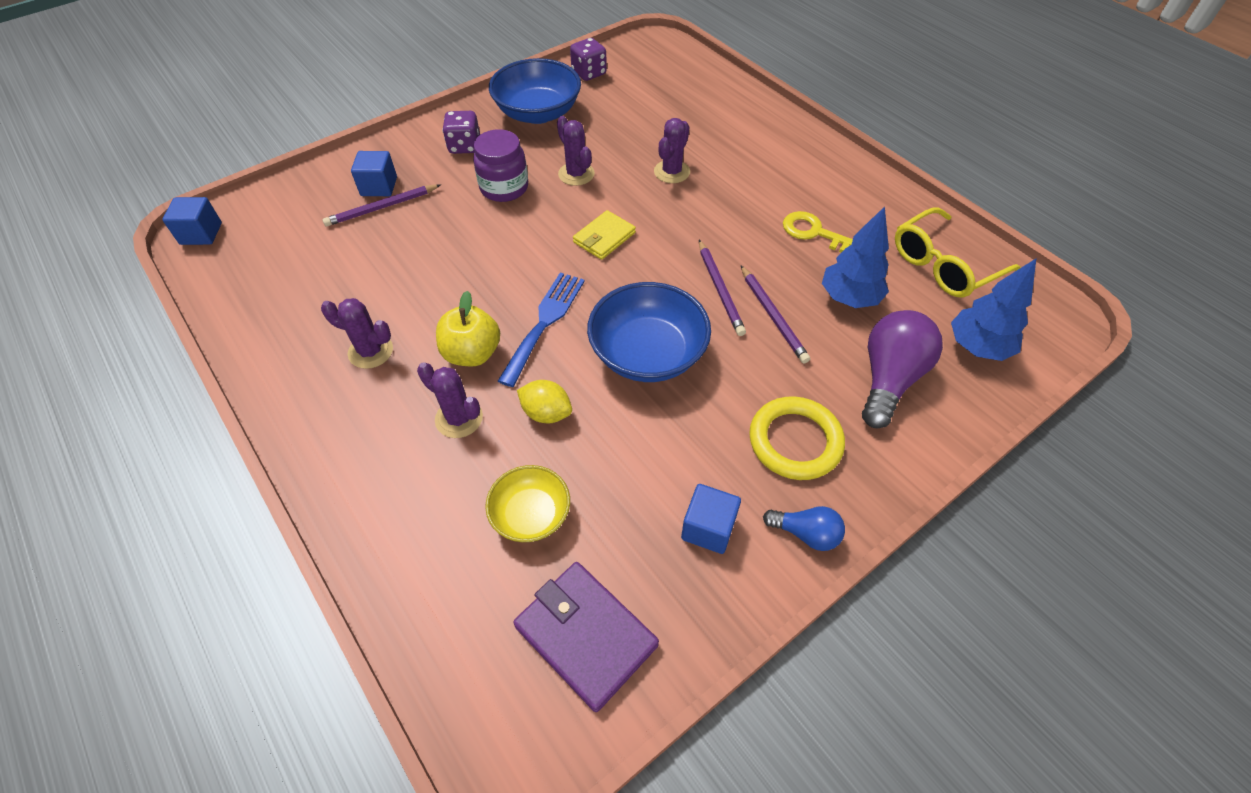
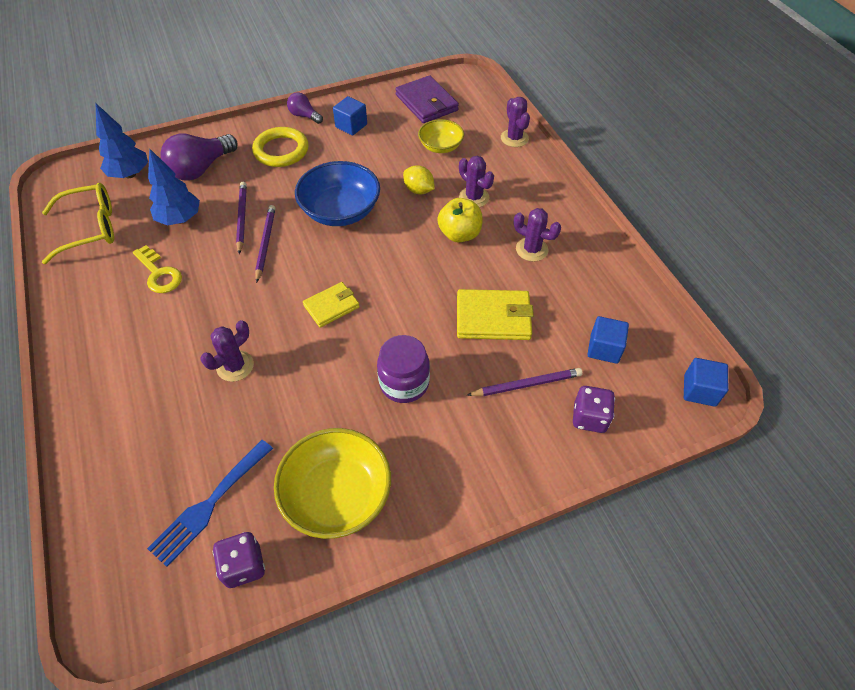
camera: 165 degrees left, 0 degrees up
(379, 186) = (530, 414): blue cube -> blue cube (604, 348)
(419, 260) = (493, 317): none -> yellow wallet
(464, 146) = (434, 455): purple dice -> purple dice (589, 418)
(538, 113) = (337, 495): blue bowl -> yellow bowl
(544, 322) = (403, 245): blue fork -> blue fork (209, 505)
(576, 174) = (328, 385): purple cactus -> purple cactus (514, 138)
(805, 533) = (304, 116): blue light bulb -> purple light bulb

